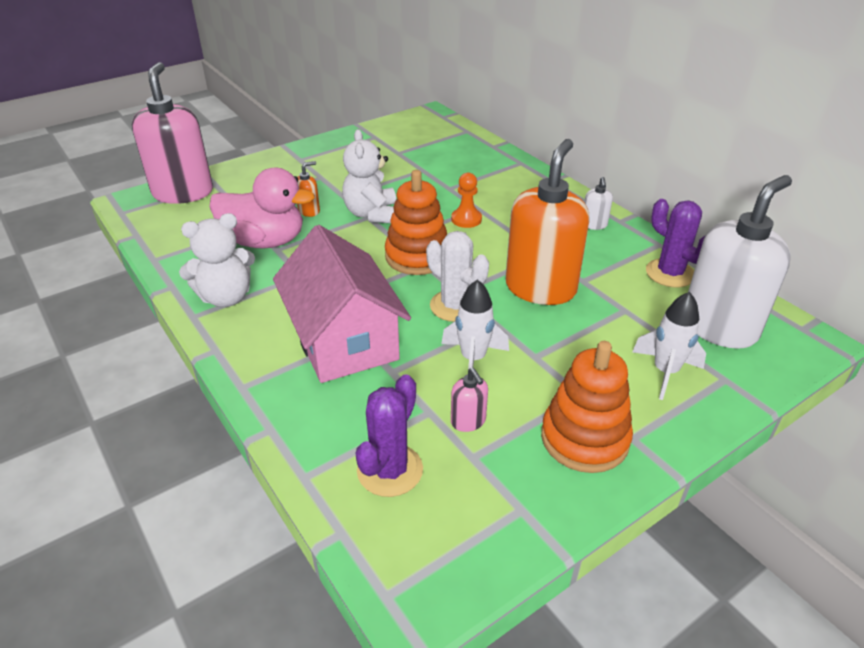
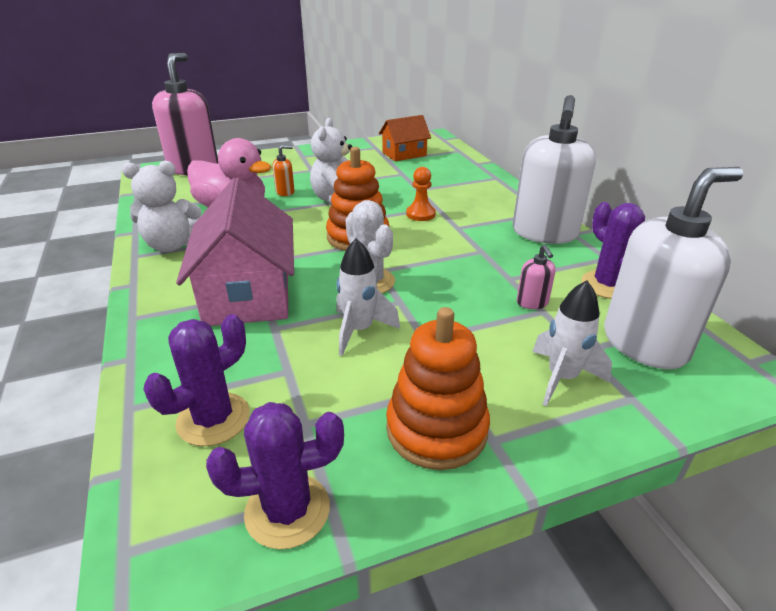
camera: 15 degrees right, 5 degrees down
(411, 143) = (404, 154): none -> orange house
(468, 421) = (321, 387): pink soap dispenser -> pink soap dispenser (532, 303)
(500, 532) = (287, 510): none -> purple cactus
(540, 288) = (462, 279): orange soap dispenser -> none
(594, 225) = (544, 233): white soap dispenser -> white soap dispenser, size x2.43

